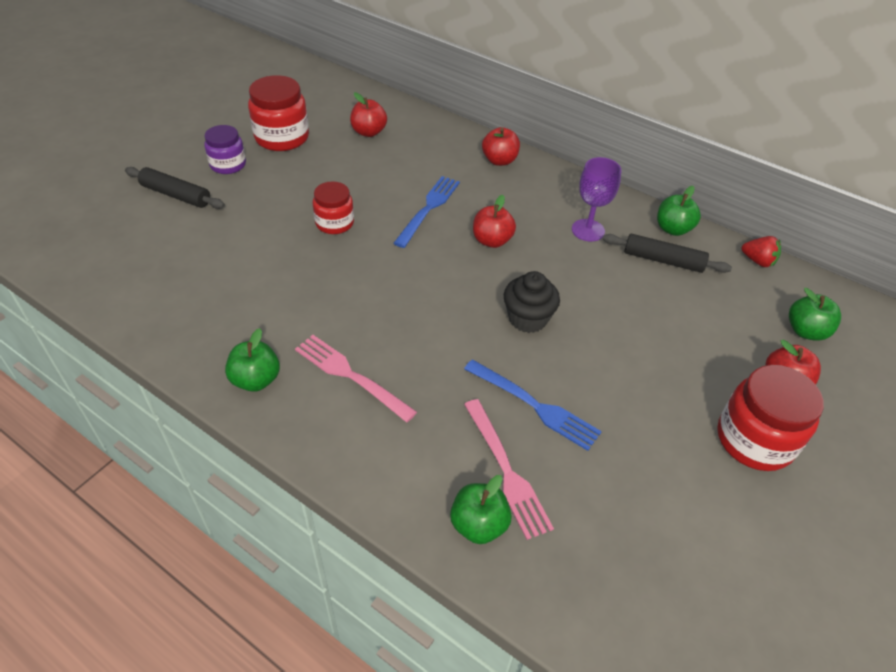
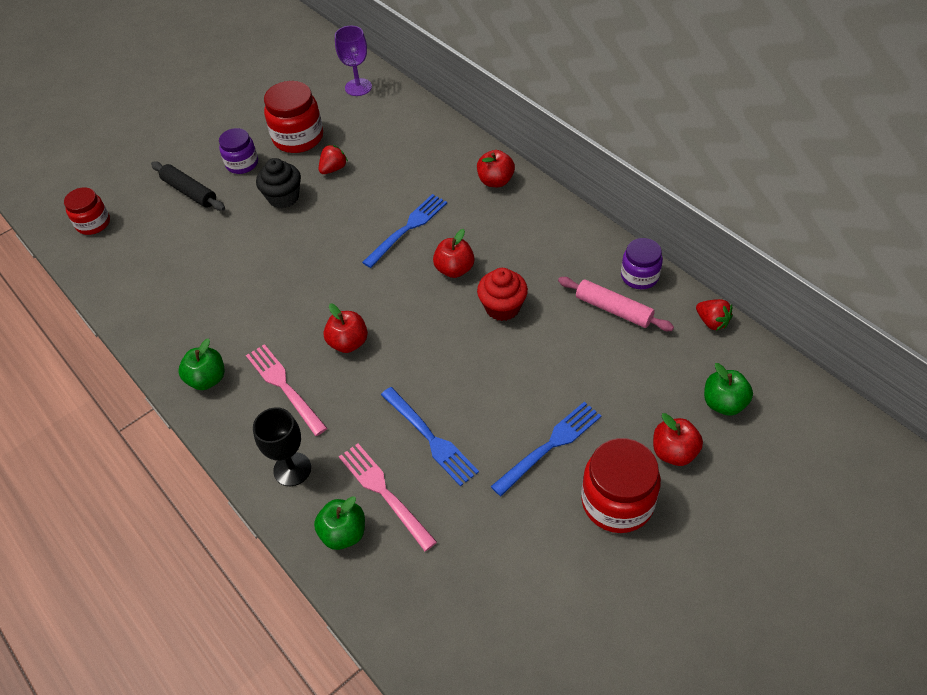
camera: 20 degrees right, 5 degrees up
(330, 162) = (333, 169): none -> red strawberry
(334, 223) = (317, 235): red jar -> red jar (93, 223)
(369, 132) = (380, 138): red apple -> red apple (348, 343)
(391, 463) = (292, 469): none -> black goblet
(507, 471) = (384, 492): pink fork -> pink fork turned 150 degrees clockwise
(527, 318) = (457, 353): black cupcake -> black cupcake (283, 197)
(555, 270) = (502, 307): none -> red cupcake
(588, 230) = (552, 268): purple goblet -> purple goblet (358, 87)
(662, 394) = (550, 445): none -> blue fork
(663, 260) = (613, 309): black rolling pin -> pink rolling pin
(673, 229) = (639, 276): green apple -> purple jar

